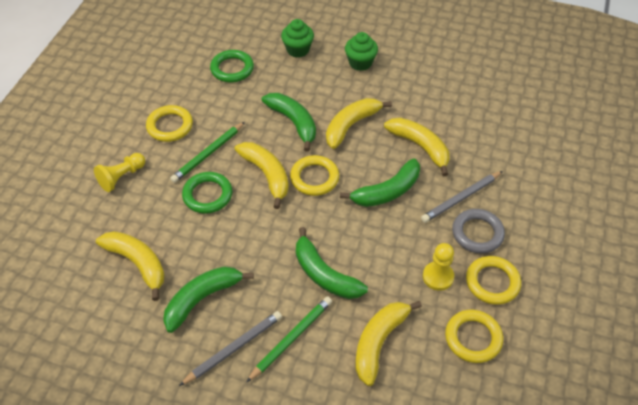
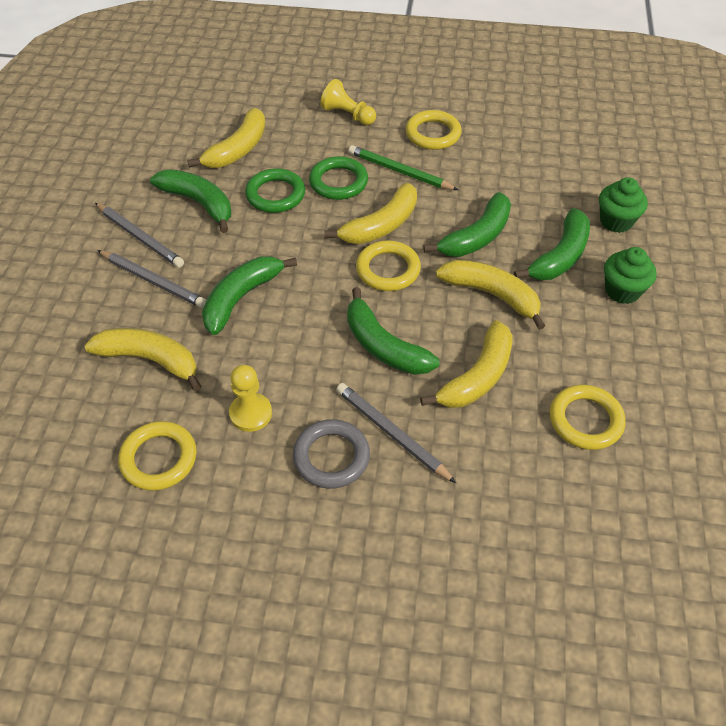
camera: 80 degrees right, 0 degrees up
(232, 69) = (549, 166): green ring -> green ring (275, 194)
(291, 339) = (153, 281): green pencil -> grey pencil
(323, 84) = (560, 256): none -> green banana
(492, 282) = (249, 479): yellow ring -> yellow ring (585, 420)

